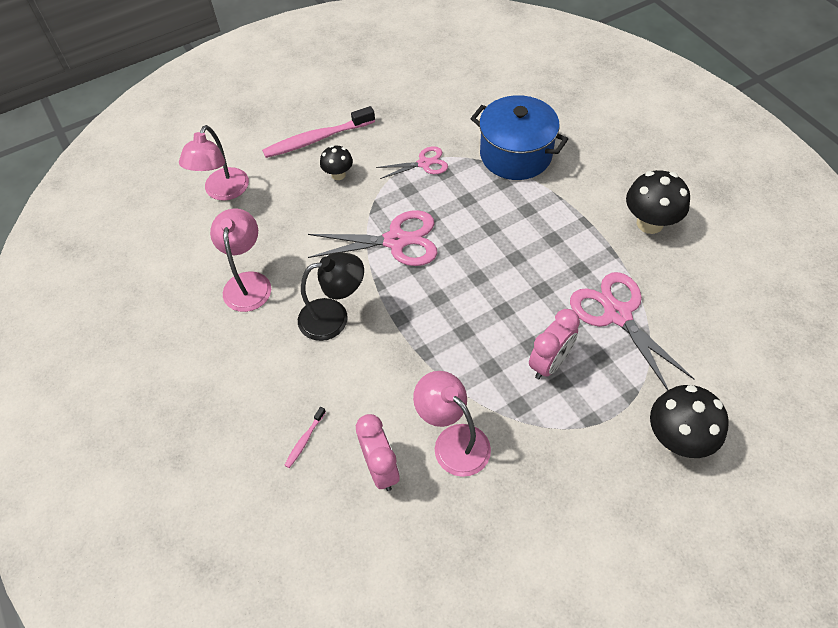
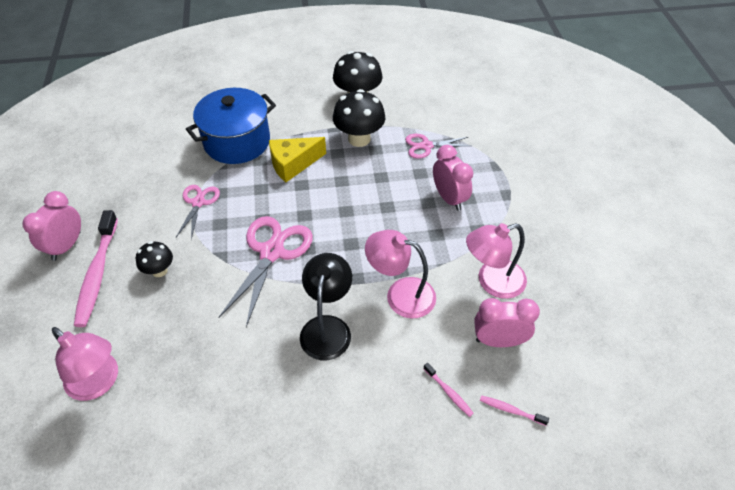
camera: 70 degrees left, 5 degrees down
(248, 282) = (241, 391): pink lamp -> pink lamp (400, 294)
(305, 502) = (511, 410): none -> pink toothbrush
(334, 107) = (66, 246): none -> pink clock
(513, 210) = (293, 164): none -> yellow cheese
(617, 314) = (426, 146): pink scissors -> pink scissors, size x0.58
(677, 439) = (538, 157): black mushroom -> black mushroom (359, 139)

